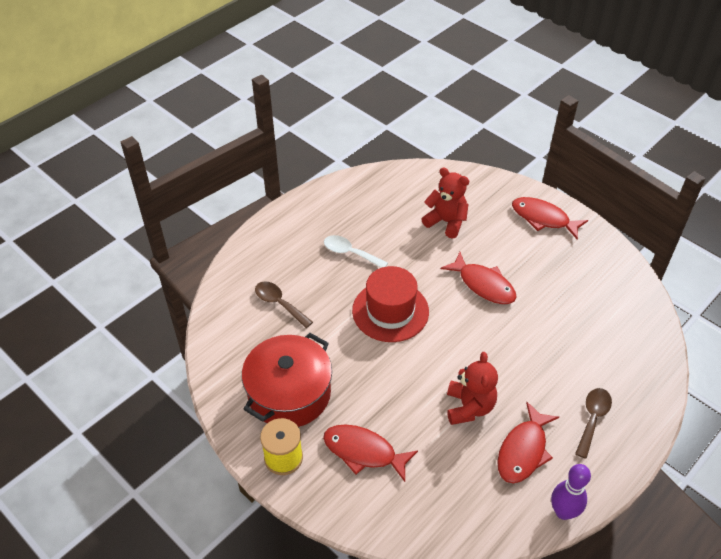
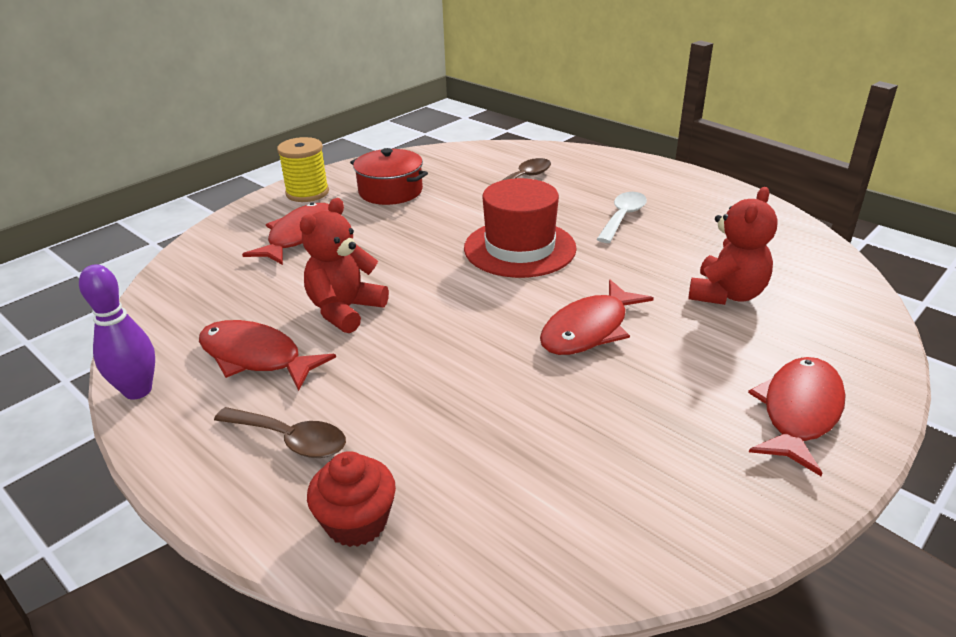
camera: 90 degrees right, 15 degrees down
(289, 393) = (390, 191): red pot -> red pot, size x0.66
(469, 407) = (345, 310): red teddy bear -> red teddy bear turned 120 degrees clockwise
(640, 383) = (356, 522): none -> red cupcake

